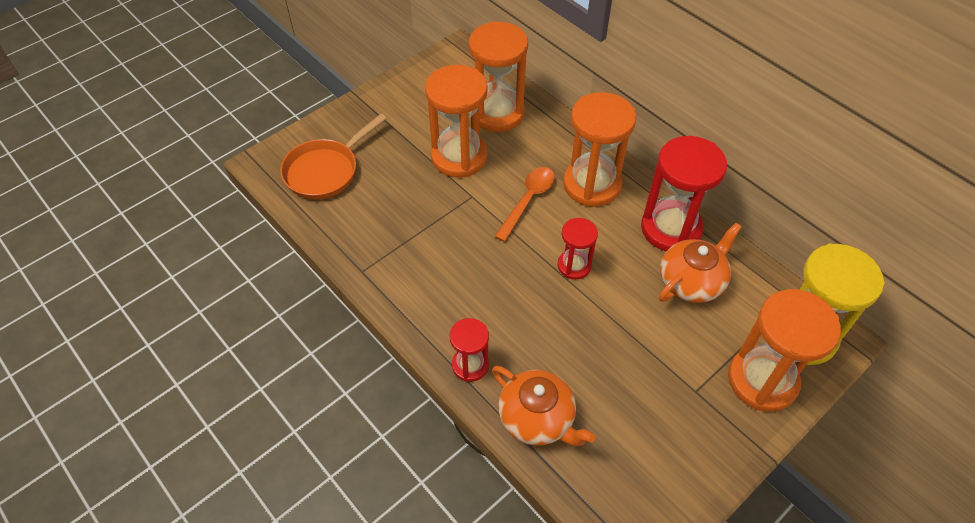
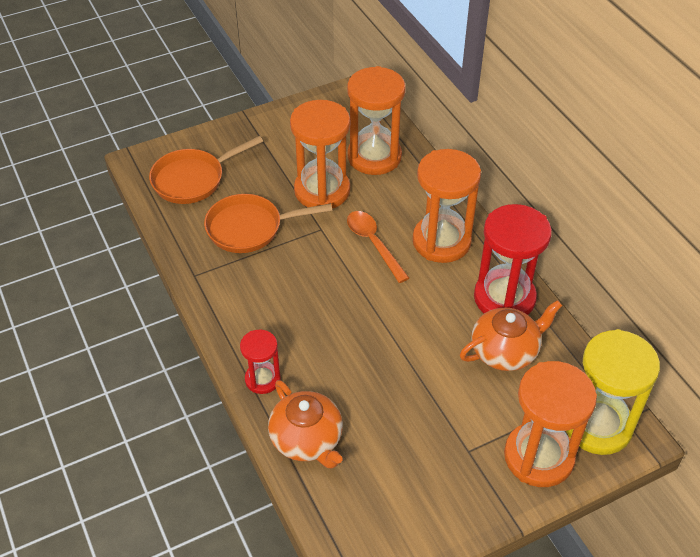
camera: 15 degrees right, 5 degrees down
(401, 210) = (250, 228): none -> orange pan
(528, 200) = (373, 243): orange spoon -> orange spoon turned 75 degrees counterclockwise
(574, 266) = (394, 312): red hourglass -> none

